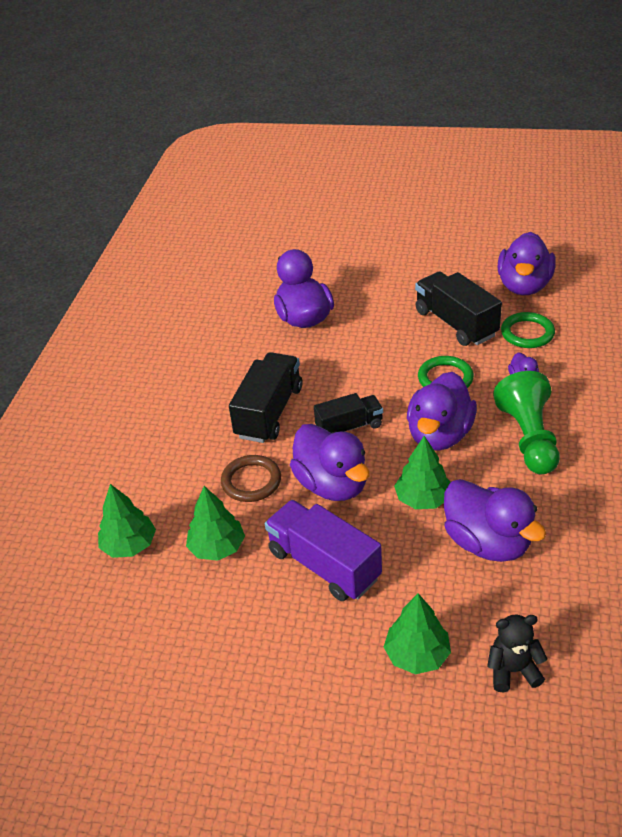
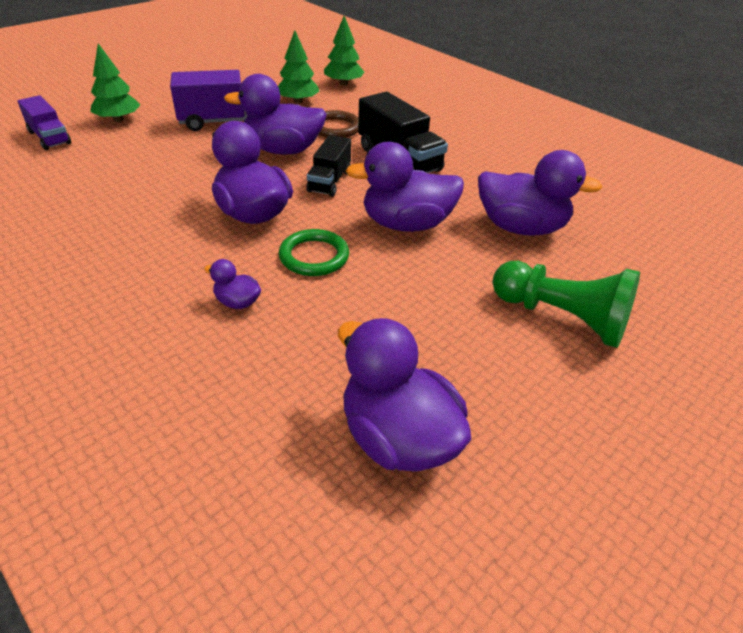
camera: 120 degrees right, 0 degrees up
(423, 499) = (208, 173): green tree -> none
(456, 323) = (391, 317): black truck -> none
(487, 542) = (129, 176): purple duck -> purple duck (406, 224)
(513, 670) = (49, 138): black teddy bear -> purple truck
(527, 333) = (299, 361): green ring -> none
(528, 438) = (170, 253): green pawn -> green pawn (561, 318)

